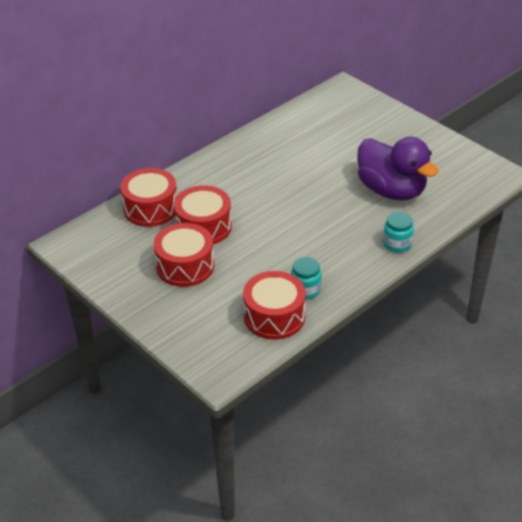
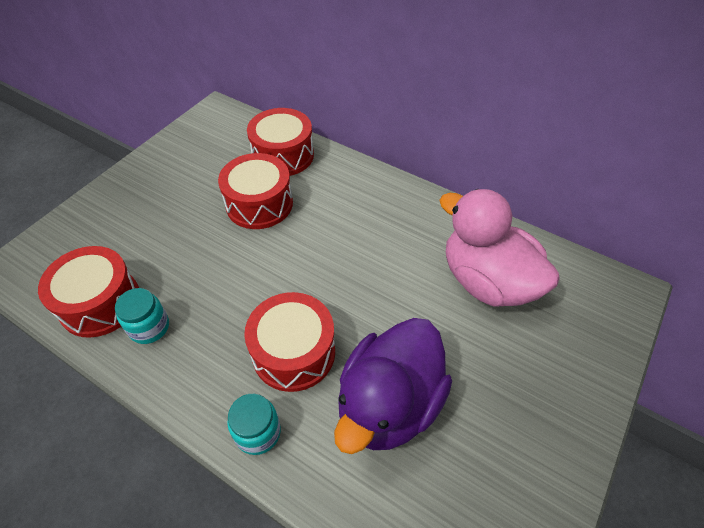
camera: 75 degrees right, 10 degrees up
(185, 266) = (189, 203): red drum -> red drum (294, 352)
(318, 135) = (487, 281): none -> pink duck

